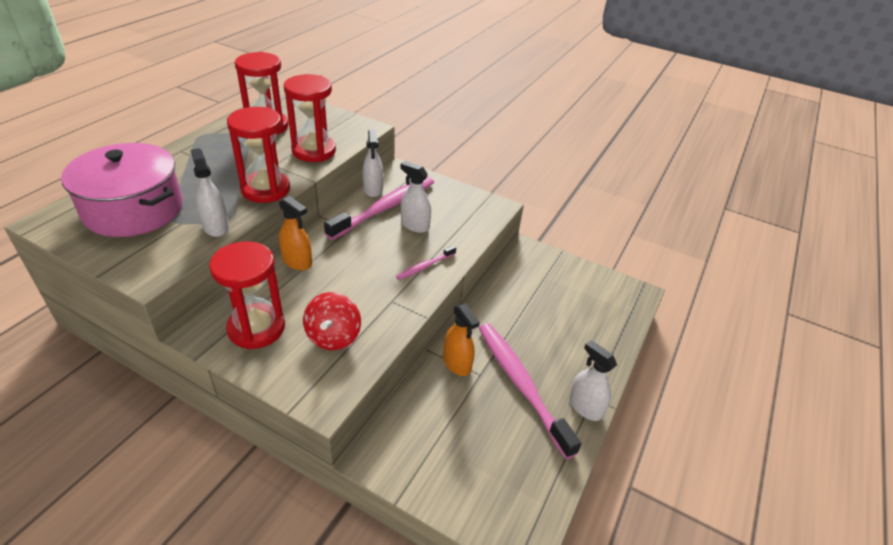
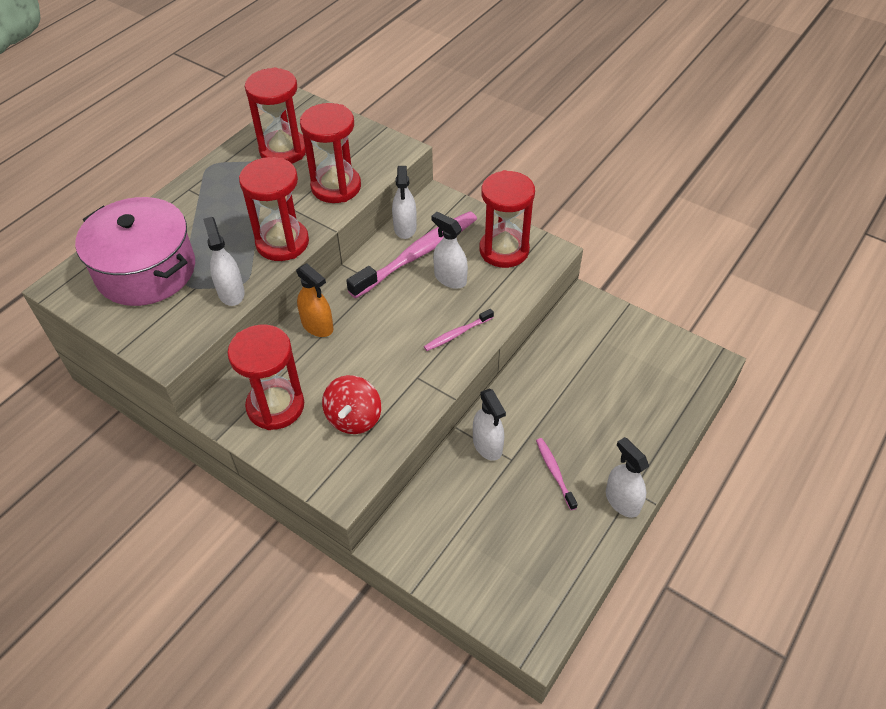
camera: 10 degrees right, 10 degrees up
(457, 363) = (487, 445): orange spray bottle -> white spray bottle
(458, 205) = (504, 250): none -> red hourglass
(521, 384) = (554, 472): pink toothbrush -> pink toothbrush, size x0.46

